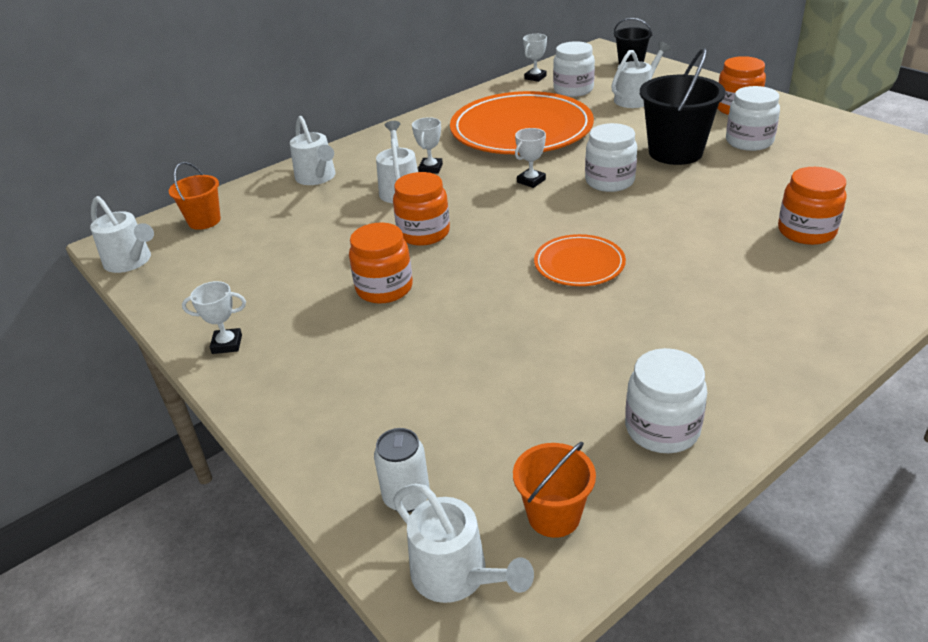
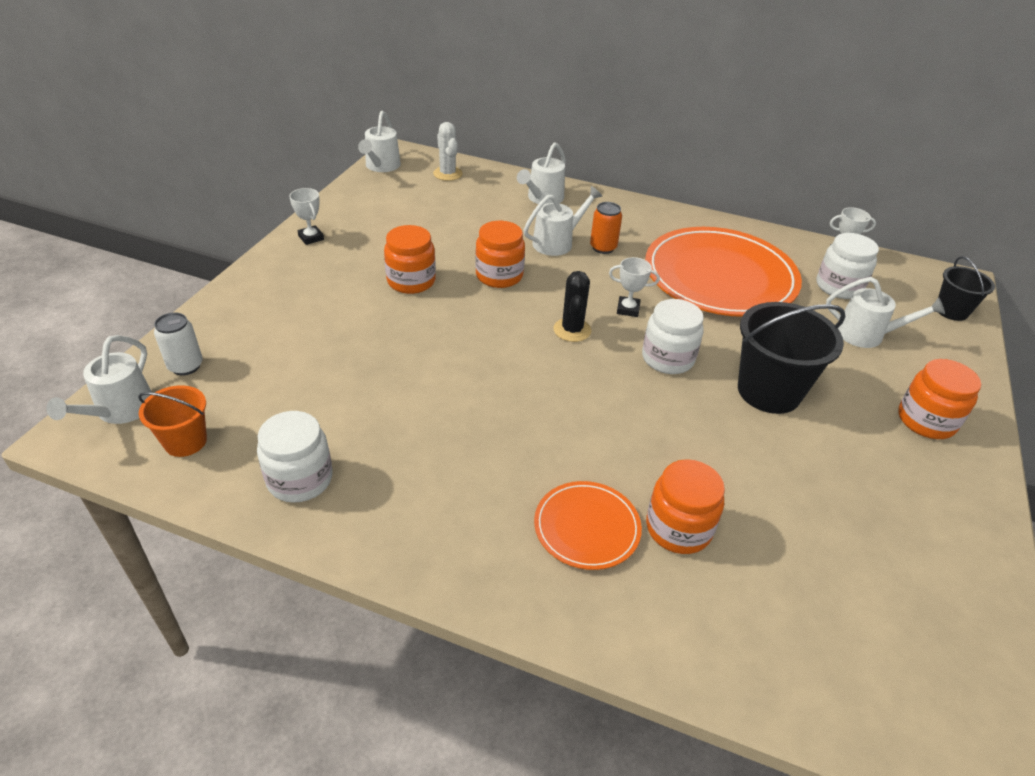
camera: 55 degrees right, 5 degrees up
(204, 221) = (447, 174): orange bucket -> white cactus
(431, 168) = (603, 248): white trophy -> orange can
(539, 215) = (572, 330): none -> black cactus
(579, 264) = (508, 375): orange plate -> orange plate (587, 527)
(749, 141) = (849, 446): white jar -> none

